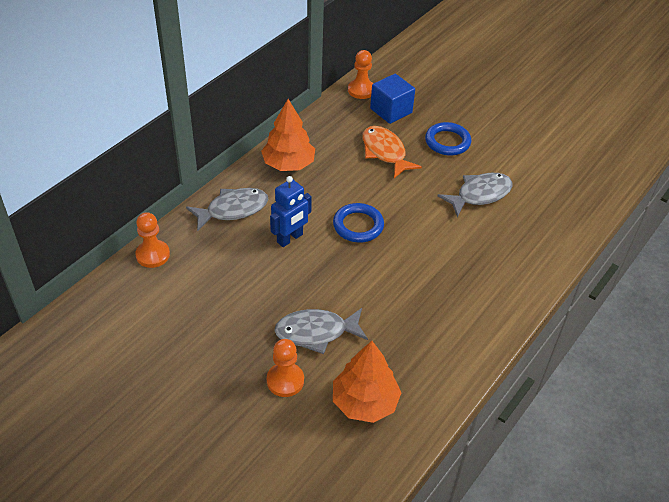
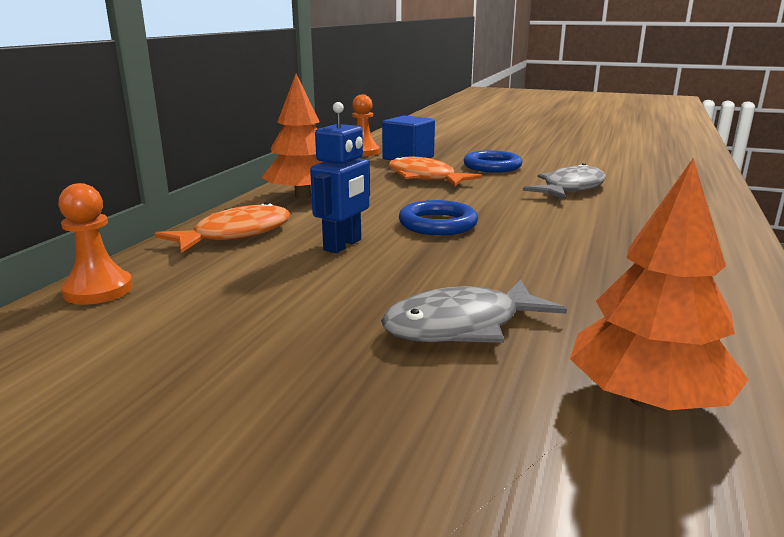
camera: 15 degrees left, 25 degrees down
(233, 210) = (236, 234): grey fish -> orange fish
(285, 381) = (452, 401): orange pawn -> none

